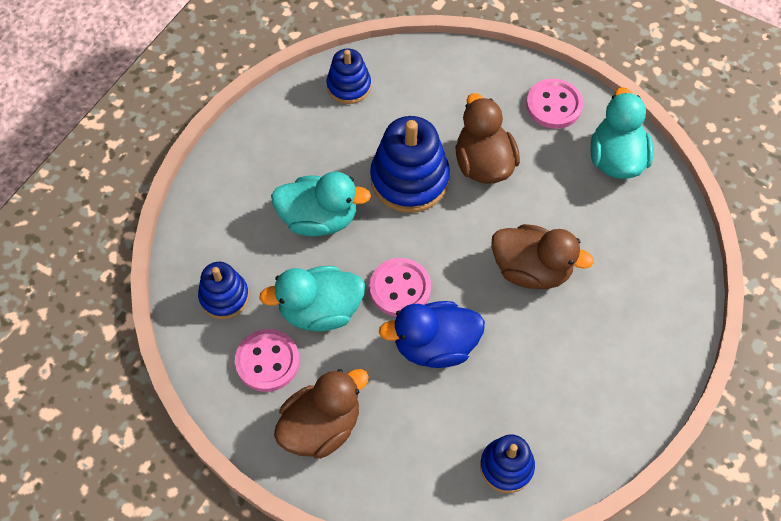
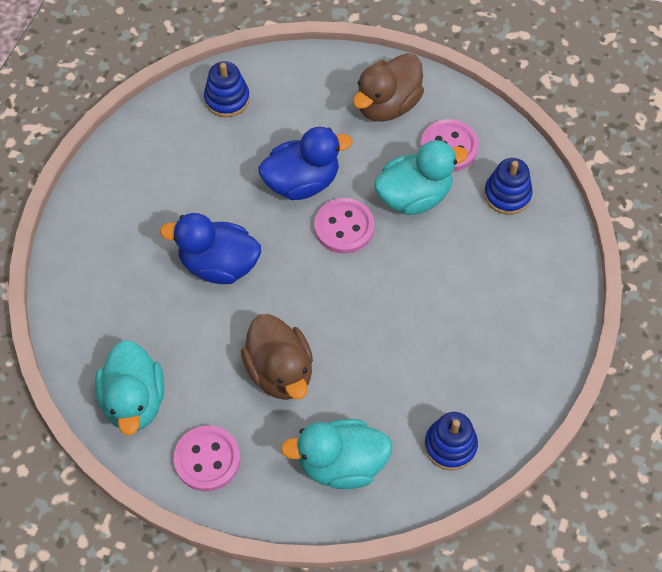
camera: 170 degrees right, 0 degrees up
(319, 219) = (440, 283): turquoise duck -> turquoise duck (341, 464)
(409, 179) = (356, 340): blue stacking toy -> none
(531, 270) = (218, 264): brown duck -> blue duck

